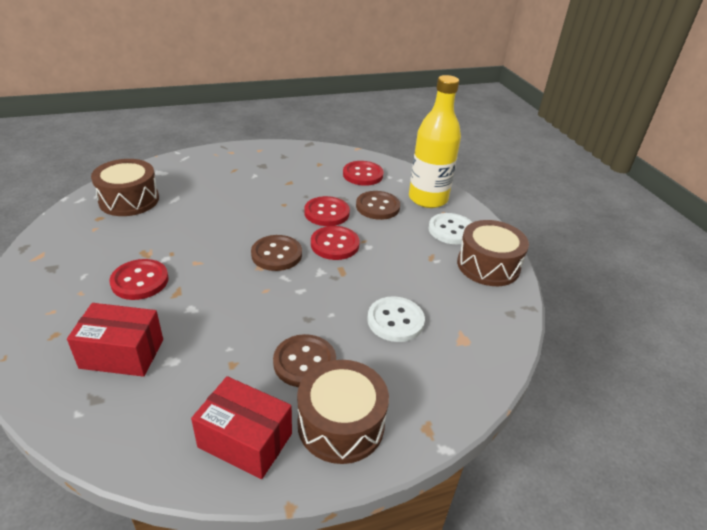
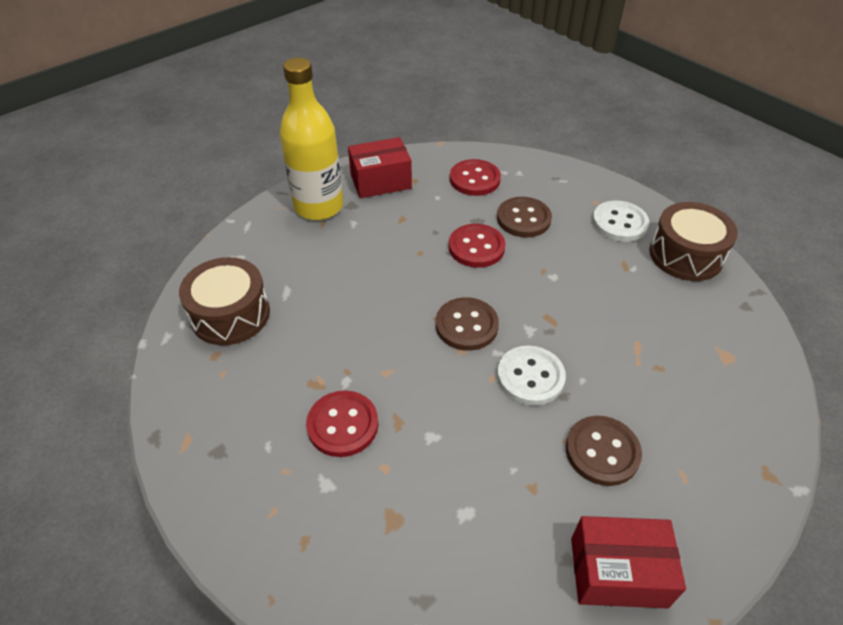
camera: 20 degrees left, 10 degrees up
(122, 353) = (404, 529): red box -> red box (380, 181)
(335, 244) = (517, 287): red button -> none
(341, 424) = (691, 508): brown drum -> none
(395, 321) = (649, 361): white button -> white button (530, 377)
(428, 199) = (566, 189): yellow bottle -> yellow bottle (319, 206)

